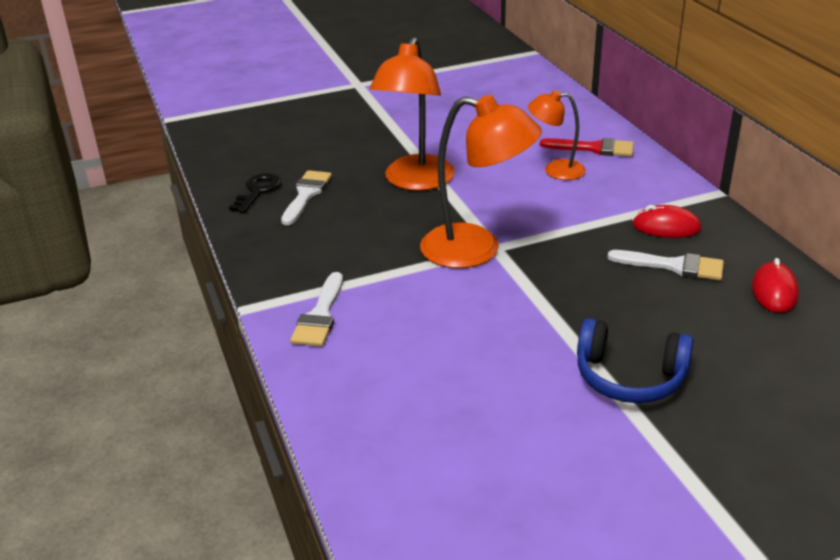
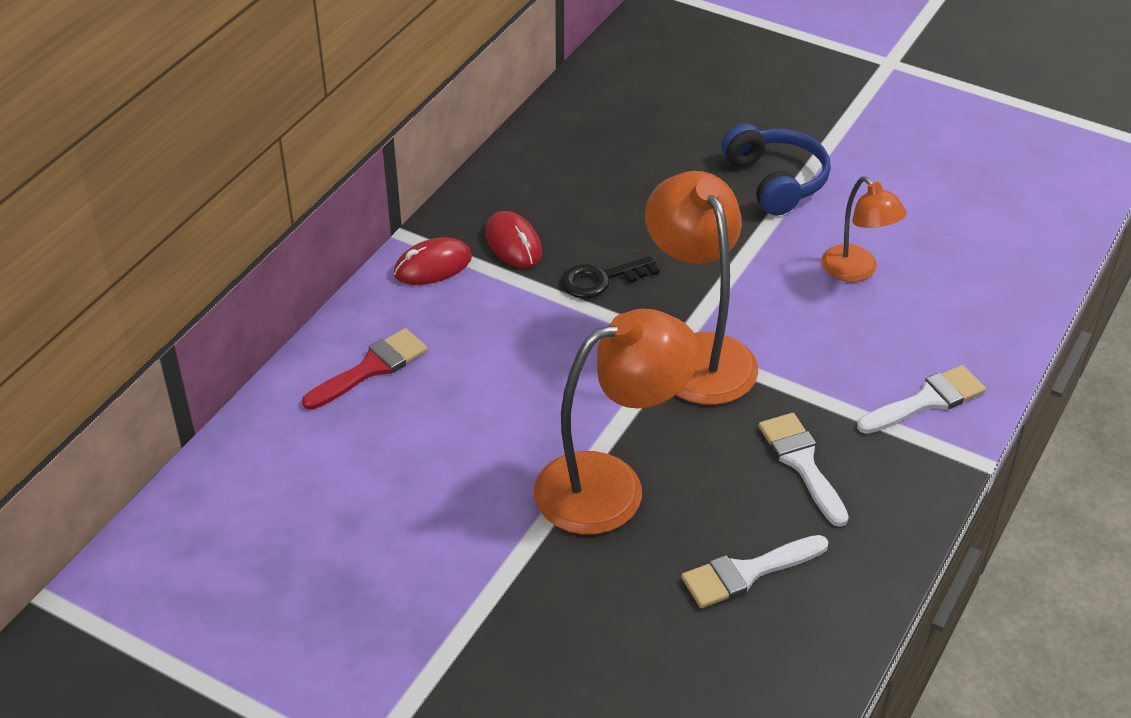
camera: 130 degrees left, 10 degrees up
(258, 191) = (790, 632): black key -> black key (601, 279)
(555, 170) = (462, 375): orange lamp -> orange lamp (856, 271)
(594, 148) = (371, 368): red brush -> red brush turned 75 degrees clockwise
(674, 266) = (583, 214): white brush -> white brush (801, 463)
(774, 291) = (564, 147): red mouse -> red mouse (433, 266)

